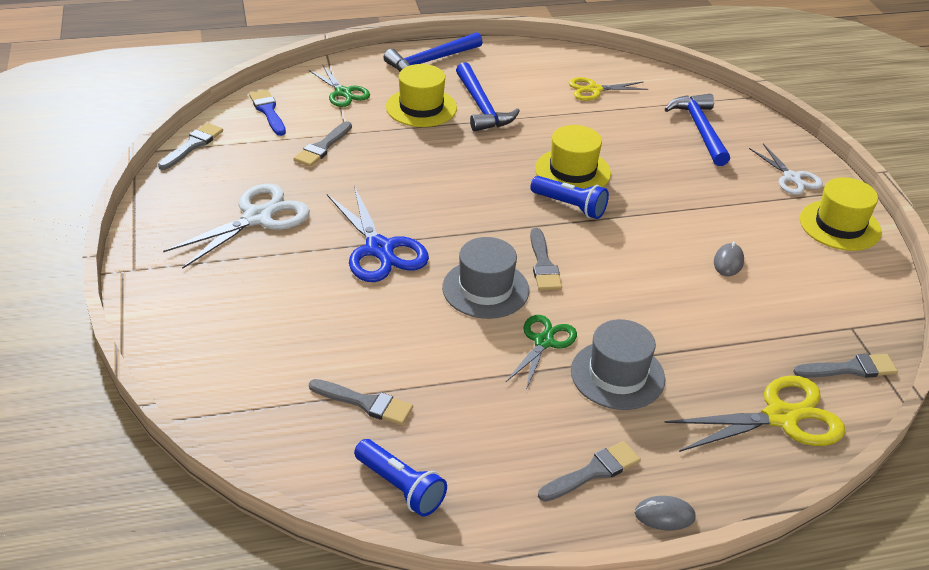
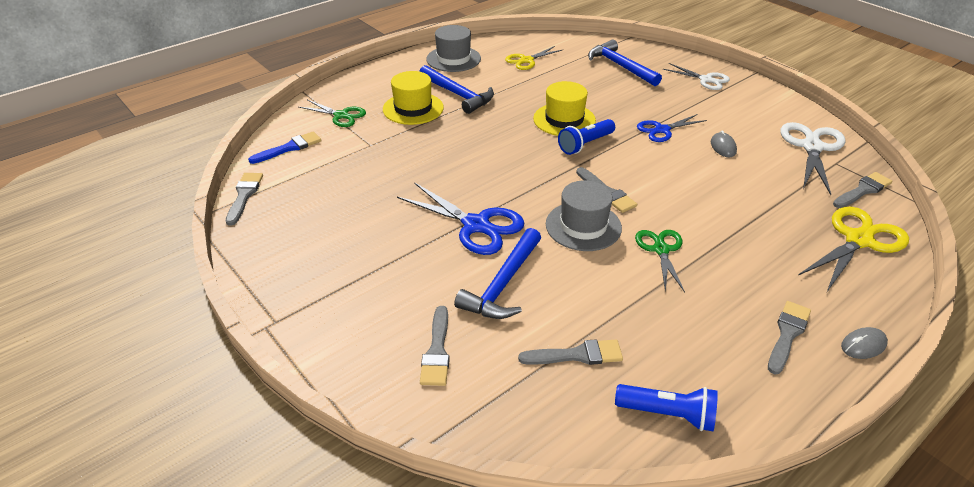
camera: 25 degrees left, 0 degrees up
(257, 218) = (352, 236): white scissors -> white scissors (812, 147)
(268, 111) = (289, 148): blue brush -> blue brush turned 105 degrees clockwise
(322, 147) = (360, 161): grey brush -> grey brush (437, 351)
(430, 61) = (390, 74): blue hammer -> blue hammer (503, 284)
(570, 206) = (585, 144): blue flashlight -> blue flashlight turned 135 degrees clockwise
(617, 375) = (732, 254): grey hat -> grey hat (453, 59)
(675, 219) = (662, 130): none -> blue scissors
(840, 225) = (763, 100): yellow hat -> none

